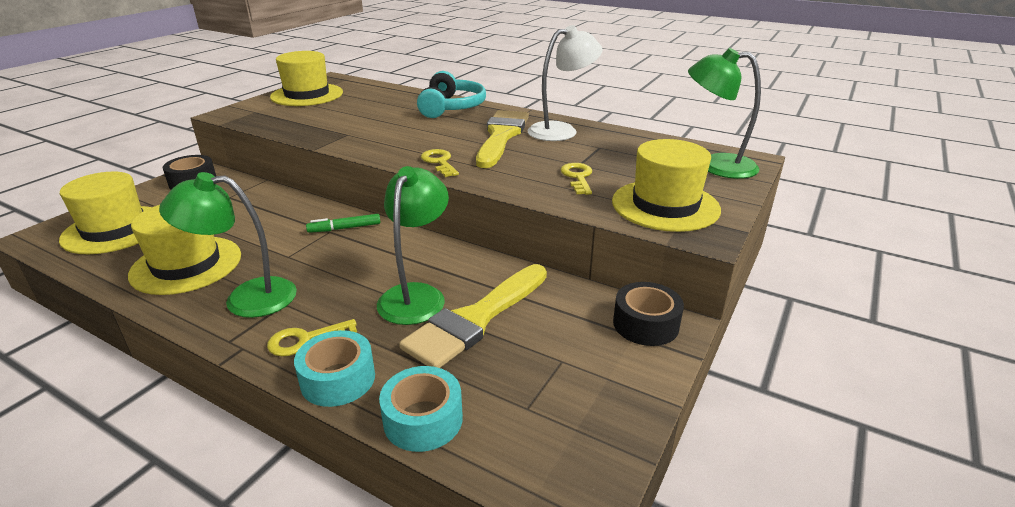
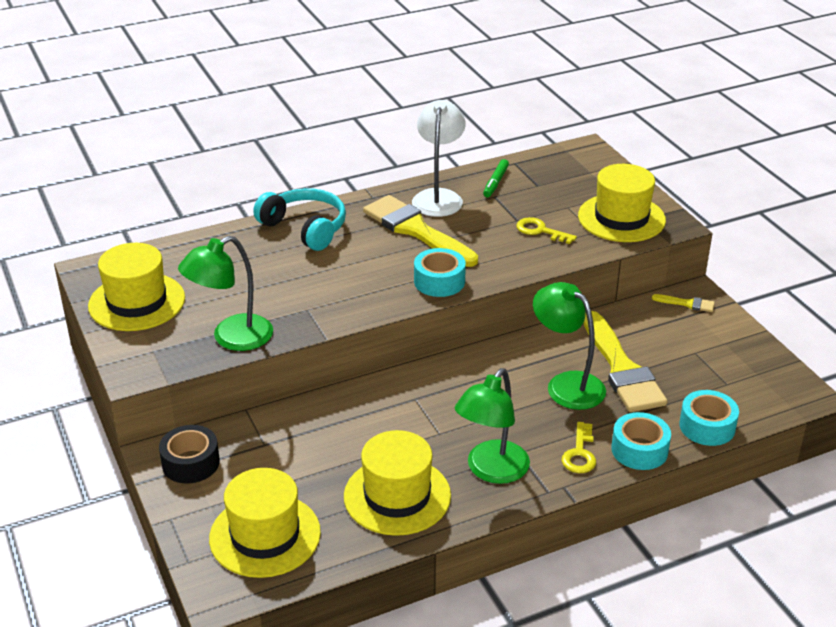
camera: 55 degrees left, 5 degrees up
(344, 228) = (418, 388): green marker -> green marker (495, 182)
(439, 162) = (439, 281): yellow key -> turquoise tape
(645, 324) = (687, 304): black tape -> yellow brush
(715, 165) = (582, 167): green lamp -> green lamp (231, 338)

